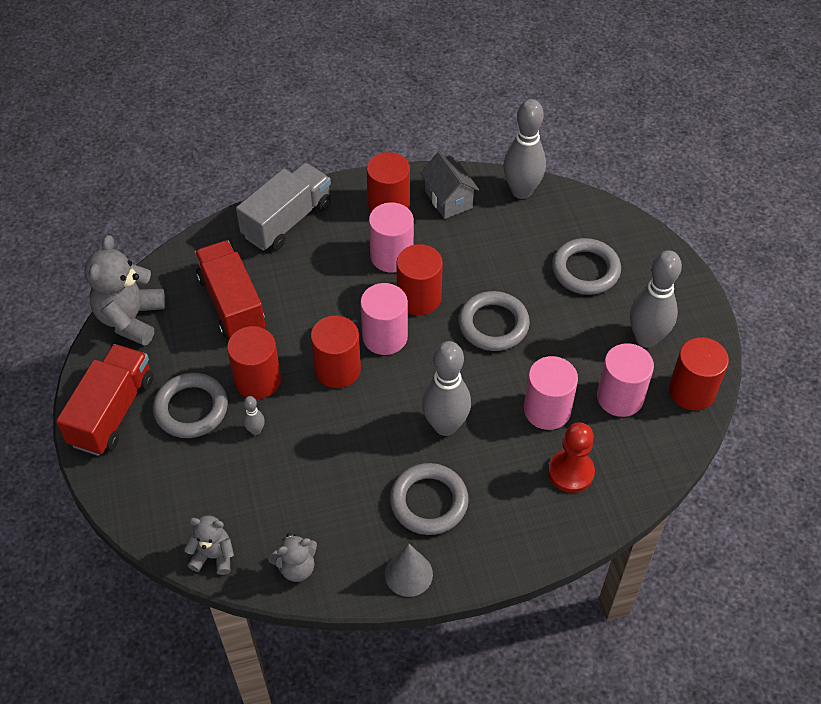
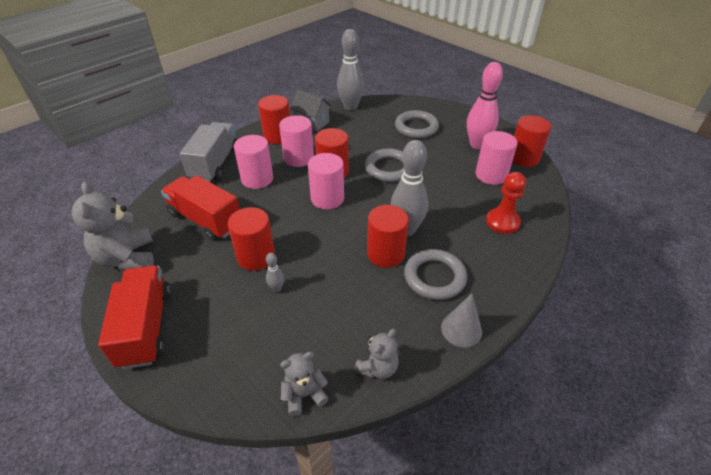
camera: 30 degrees left, 10 degrees down
(191, 408) = (215, 296): grey ring -> none
(337, 369) = (309, 228): red cylinder -> red cylinder (385, 254)
(547, 410) = (458, 197): pink cylinder -> pink cylinder (257, 179)
(646, 338) = (477, 144): grey bowling pin -> pink bowling pin

